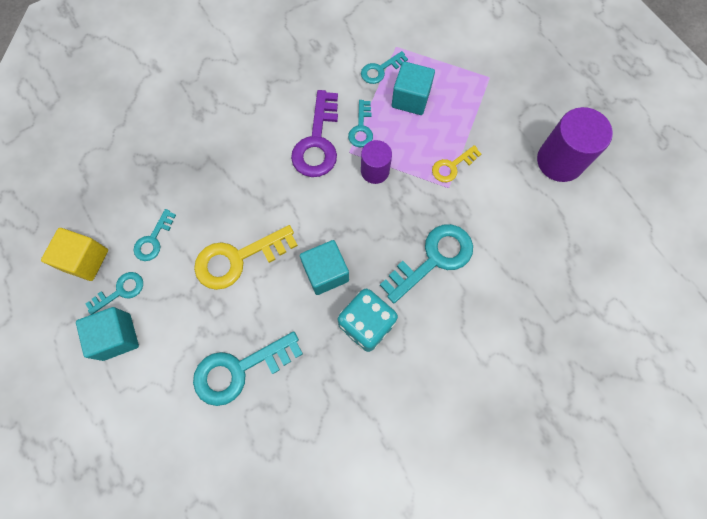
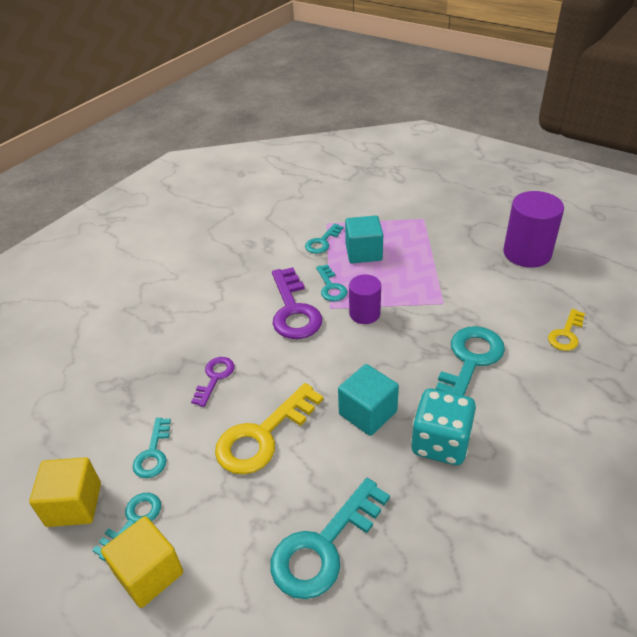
camera: 20 degrees left, 30 degrees down
(117, 337) = (149, 573): turquoise cube -> yellow cube
(224, 187) = (215, 378): none -> purple key
(452, 166) = (435, 287): yellow key -> yellow key (566, 334)

